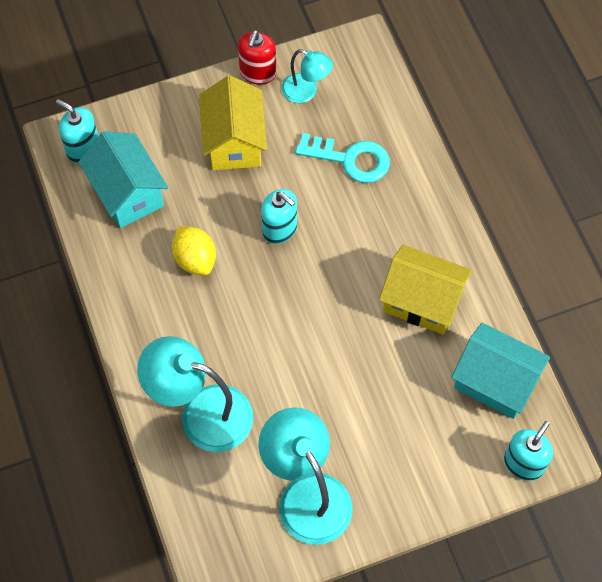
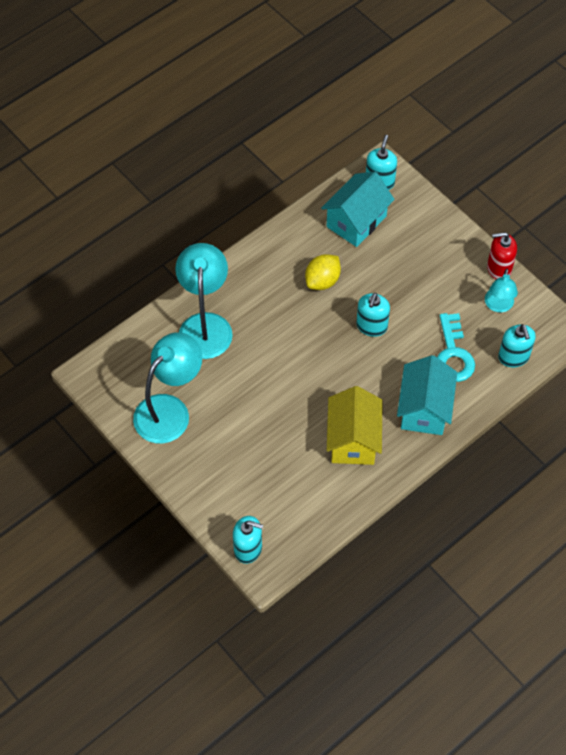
camera: 70 degrees right, 5 degrees down
(234, 142) = (431, 273): yellow house -> none
(377, 102) = (513, 357): none -> turquoise soap dispenser
(495, 382) = (307, 510): turquoise house -> turquoise house (424, 409)

